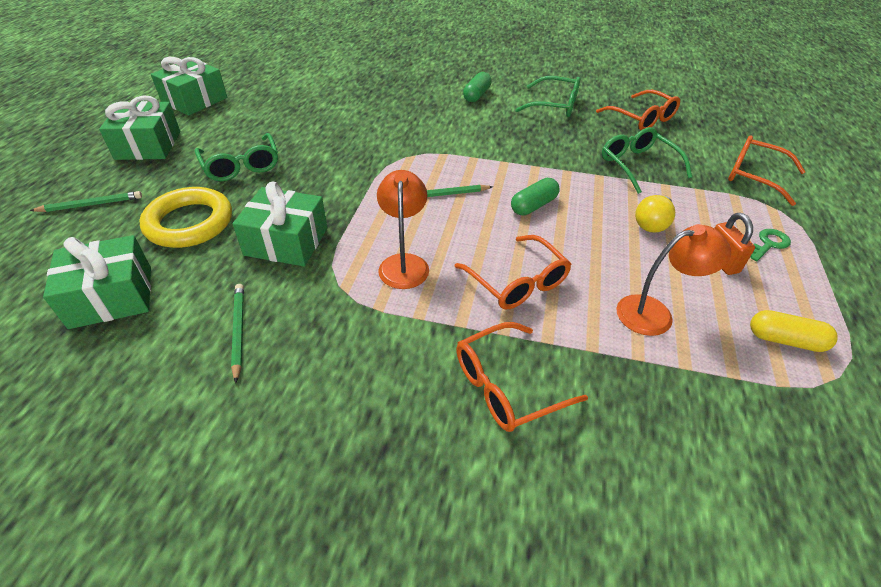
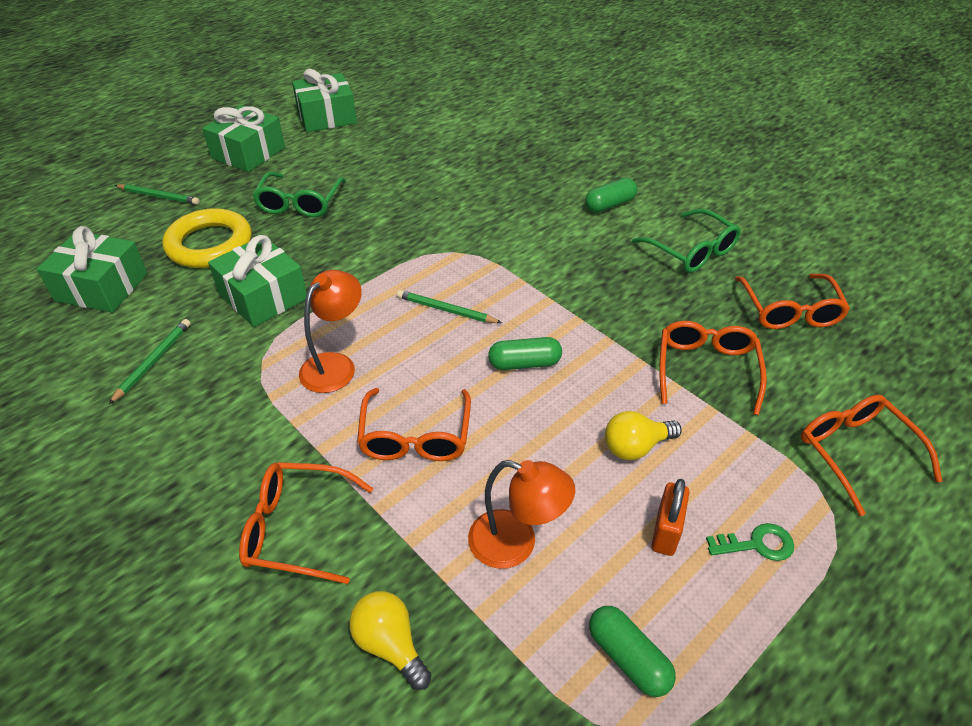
camera: 35 degrees right, 0 degrees up
(637, 165) = (706, 369): green glasses -> orange glasses
(657, 420) = (390, 644): none -> yellow light bulb
(785, 340) = (628, 658): yellow capsule -> green capsule

